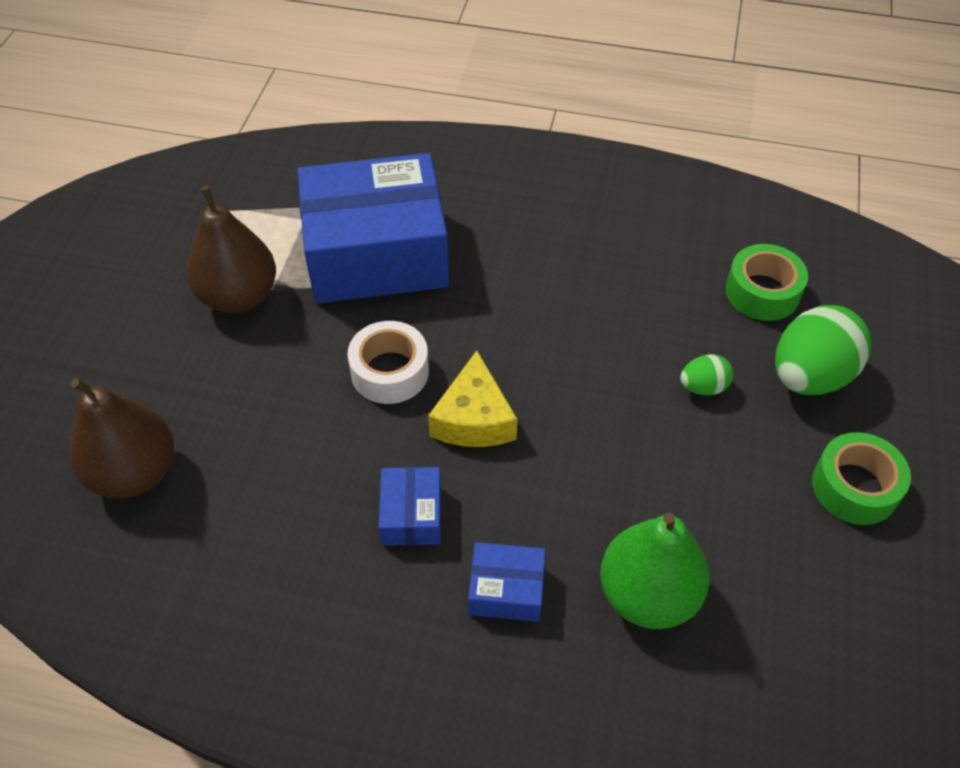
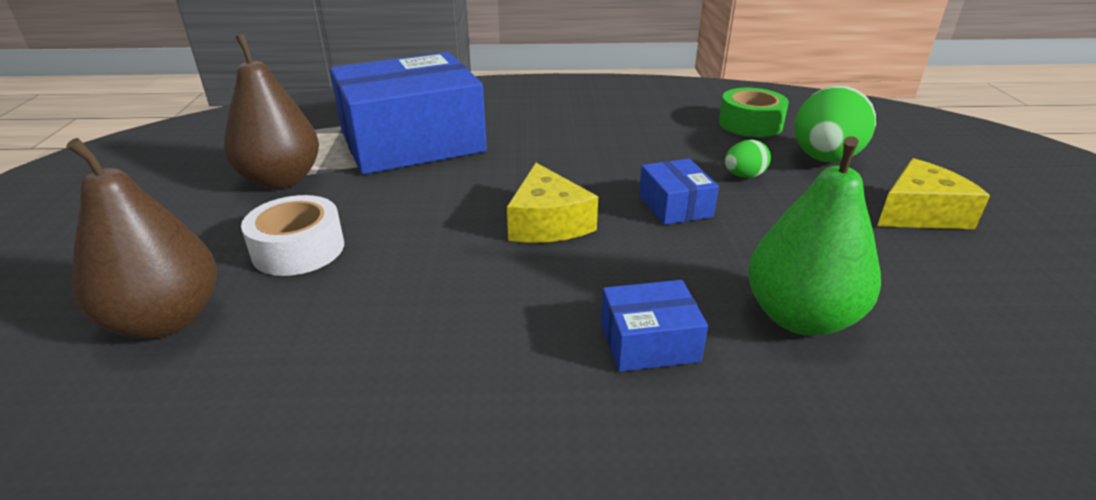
camera: 15 degrees left, 20 degrees down
(390, 372) = (450, 205): white tape -> white tape (298, 249)
(412, 515) = (513, 300): blue box -> blue box (675, 205)
(855, 487) = (920, 213): green tape -> yellow cheese

